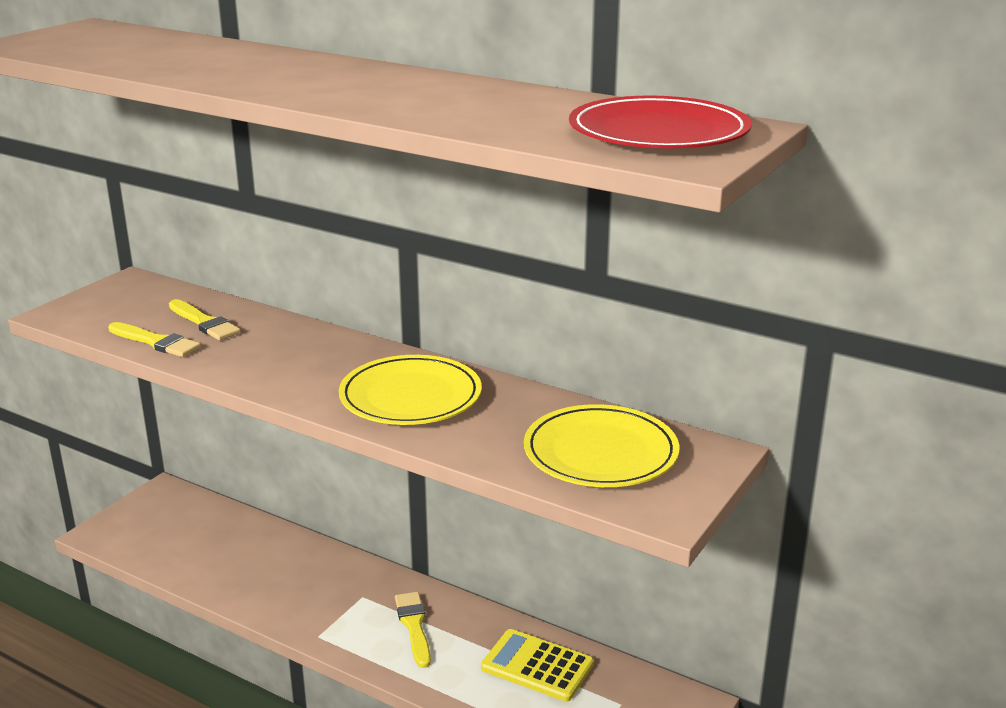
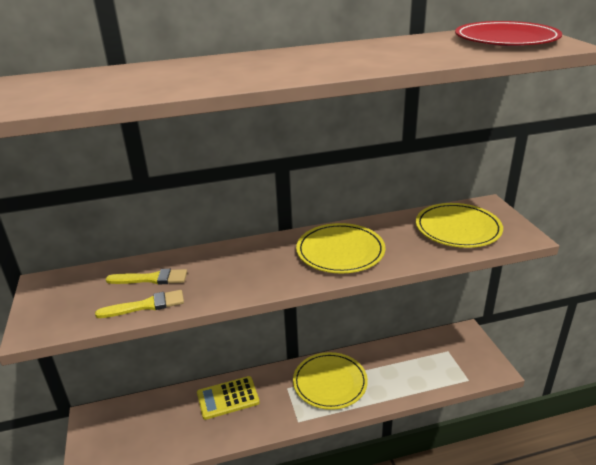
camera: 45 degrees left, 5 degrees up
(414, 626) = (330, 382): yellow brush -> yellow plate
(537, 666) = (400, 360): yellow calculator -> yellow calculator (228, 398)

